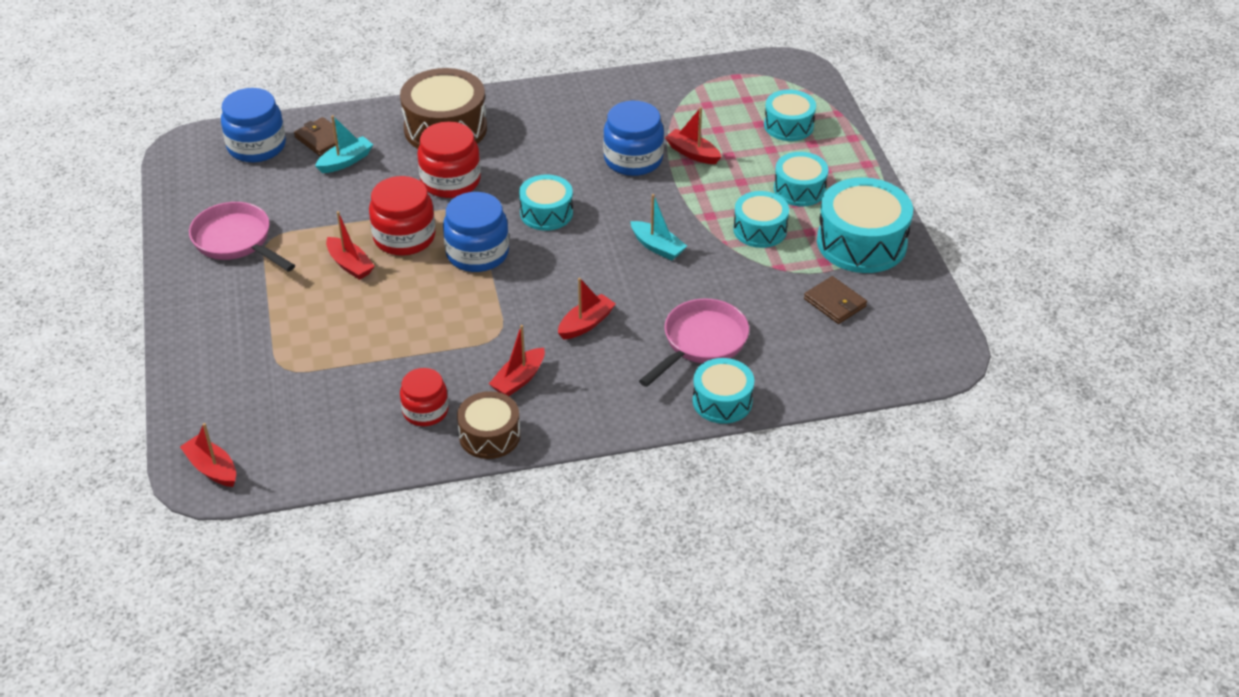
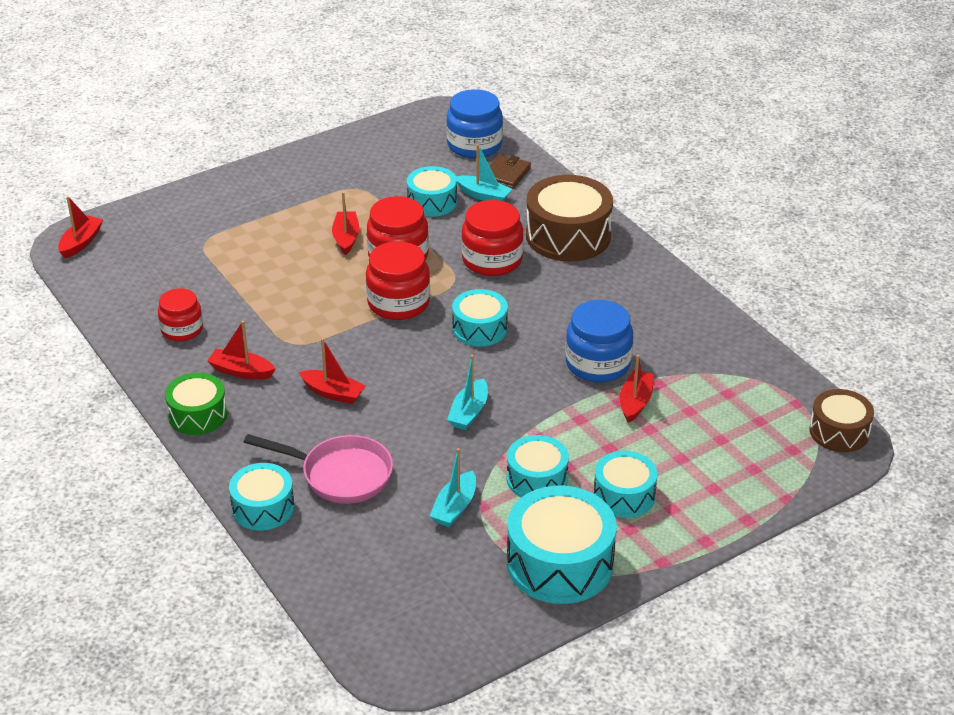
camera: 70 degrees right, 5 degrees down
(236, 241) = (346, 173): pink pan -> none
(350, 265) = (346, 238): red boat -> red boat turned 150 degrees clockwise
(477, 253) = (398, 303): blue jar -> red jar
(489, 435) = (165, 373): brown drum -> brown drum (839, 432)
(568, 422) = (198, 415): none -> green drum
(773, 284) = (454, 507): none -> turquoise boat
(788, 125) = (734, 463): turquoise drum -> turquoise drum (432, 202)
(835, 303) = (447, 561): brown wallet -> none

